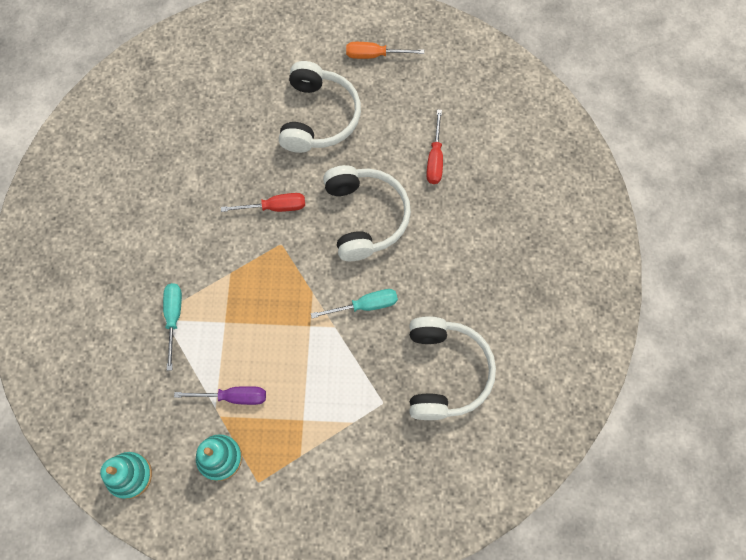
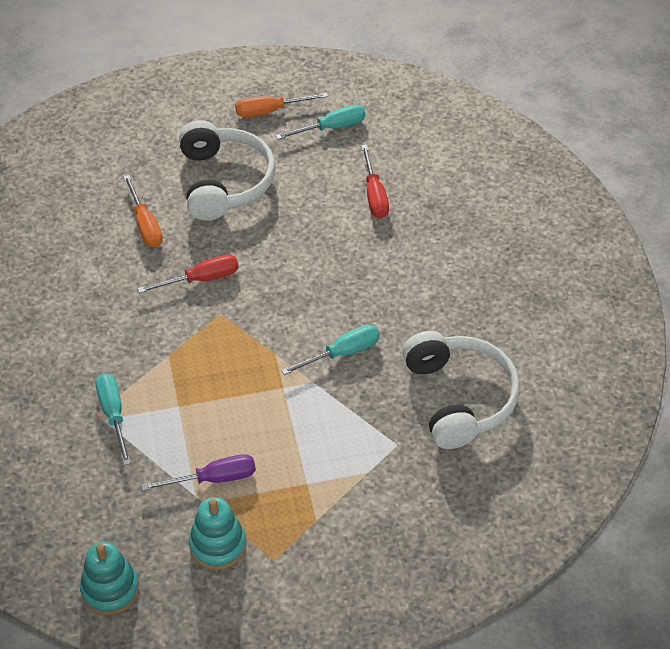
camera: 15 degrees left, 20 degrees down
(246, 144) = (145, 224): none -> orange screwdriver
(365, 217) = (312, 267): white headphones -> none
(419, 83) = (331, 128): none -> turquoise screwdriver

